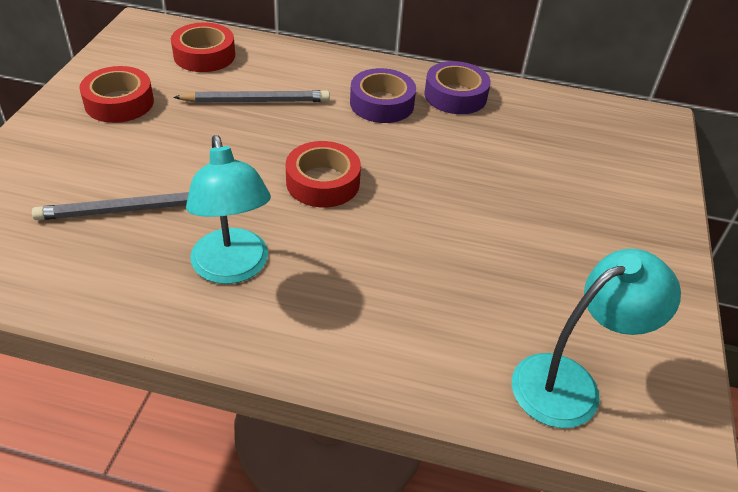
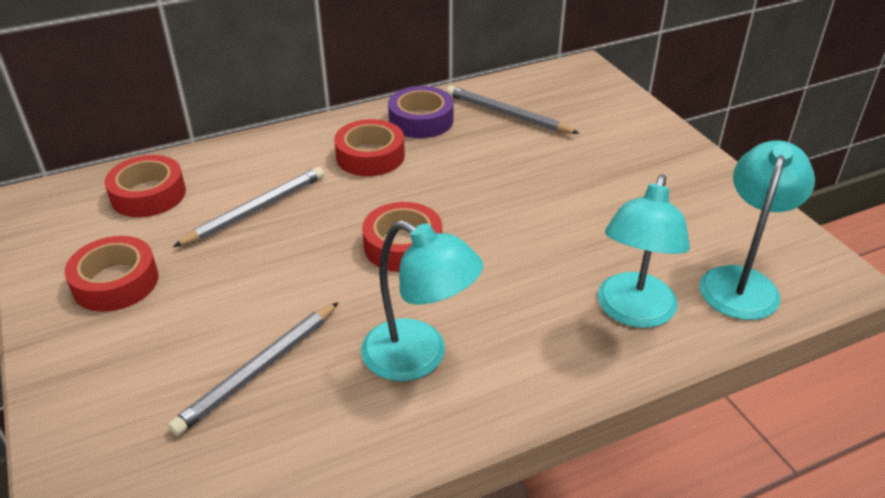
camera: 35 degrees left, 5 degrees down
(382, 103) = (370, 156): purple tape -> red tape
(435, 343) = (633, 312): none -> turquoise lamp
(535, 126) = (507, 114): none -> grey pencil

